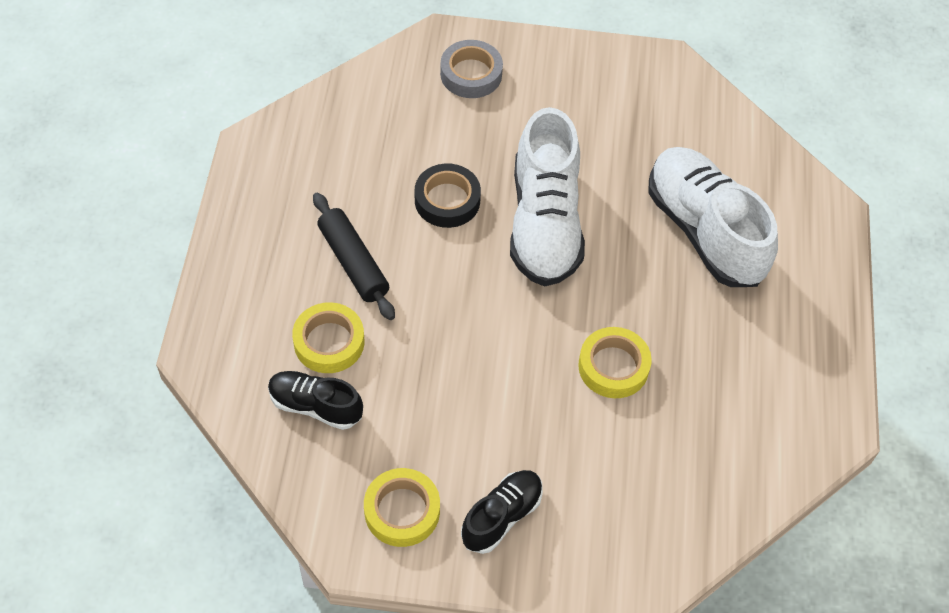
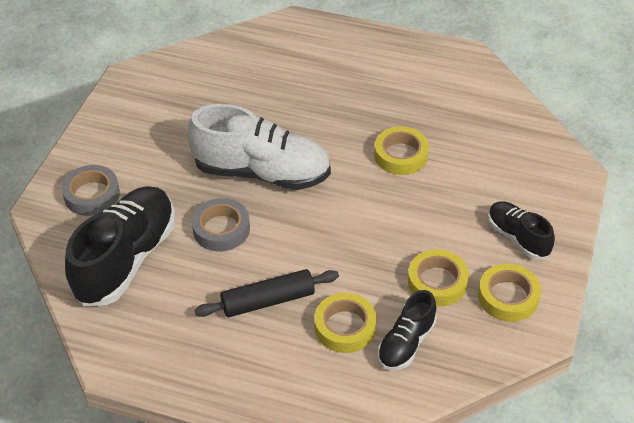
camera: 75 degrees left, 10 degrees down
(387, 125) = (126, 259): none -> black shoe
(410, 430) = (437, 282): none -> yellow tape
(447, 200) = (221, 229): black tape -> grey tape
(704, 231) = (294, 86): white shoe -> none

